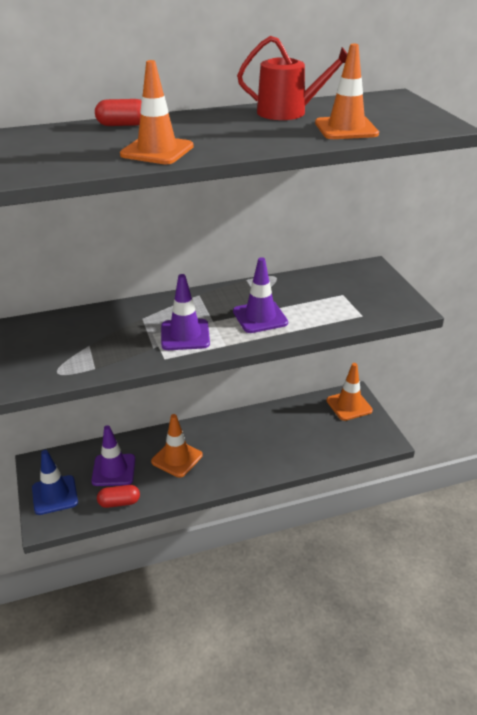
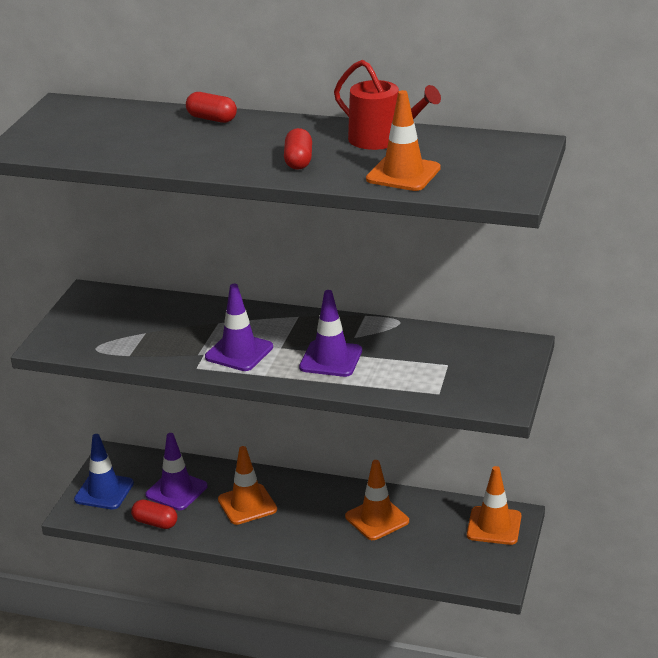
camera: 35 degrees right, 5 degrees down
(157, 151) = (199, 156): orange traffic cone -> orange traffic cone (377, 519)
(249, 137) = (298, 161): none -> red capsule

